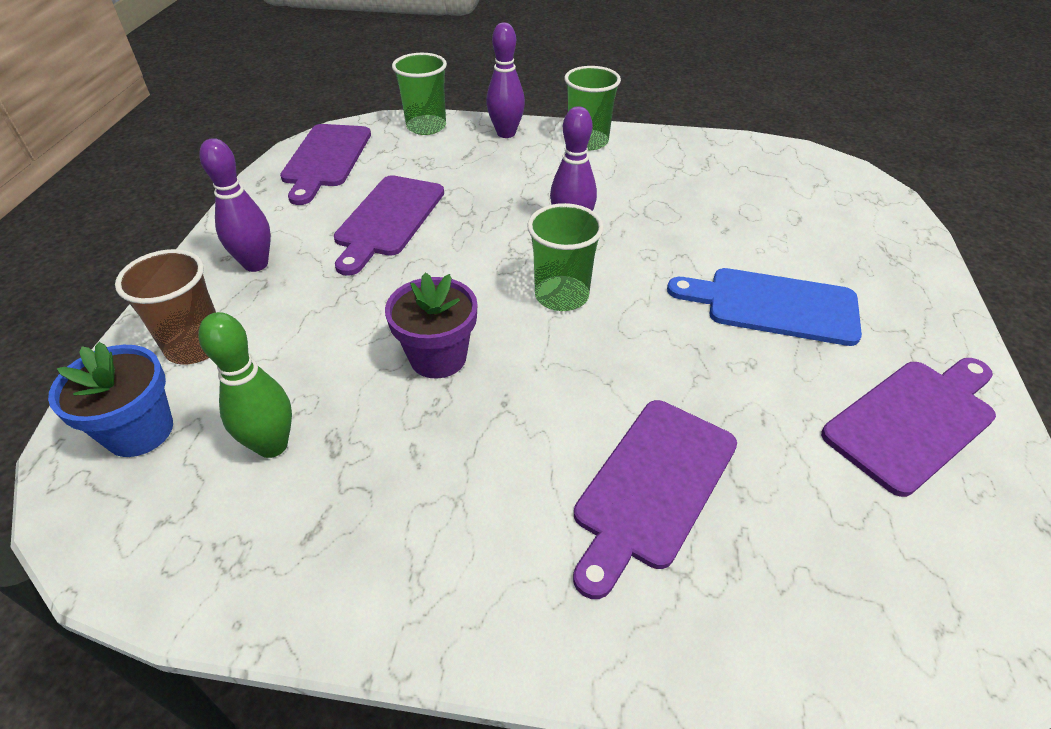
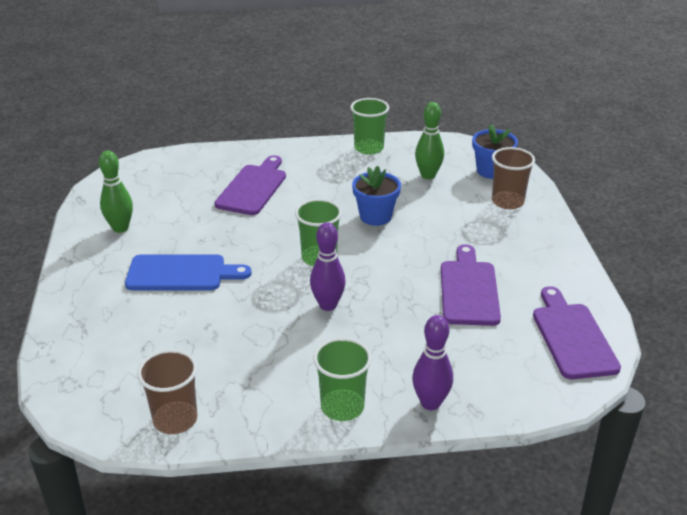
camera: 165 degrees right, 10 degrees down
(256, 264) = (526, 245): purple bowling pin -> none
(426, 127) = (517, 397): green cup -> green cup (369, 148)
(438, 357) = (375, 216): purple flower pot -> blue flower pot
(747, 154) = (175, 419): none -> brown cup
(913, 421) = (120, 228): purple cutting board -> green bowling pin

